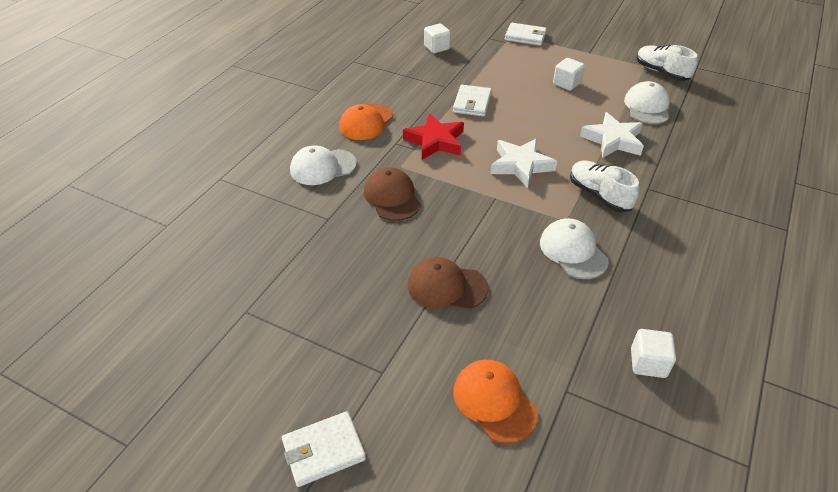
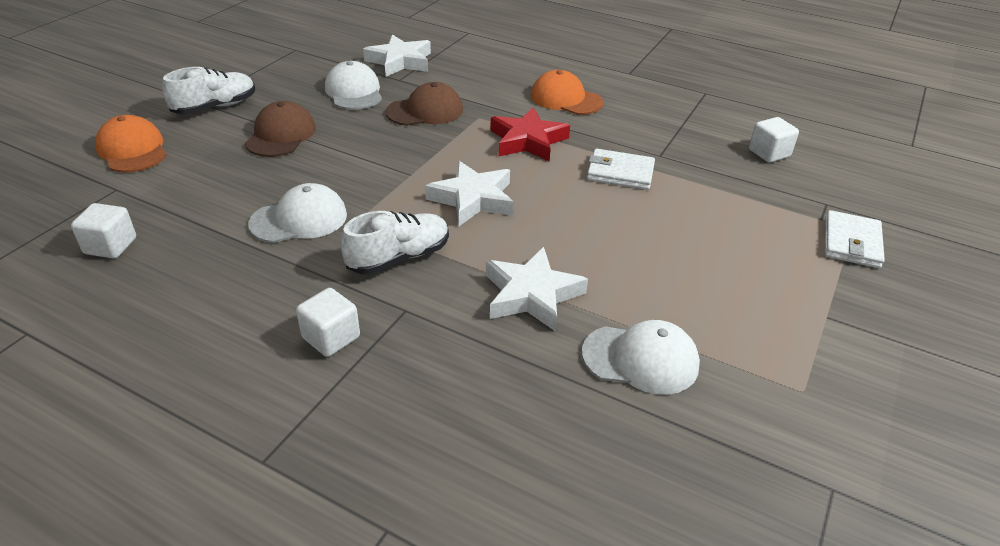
camera: 90 degrees right, 5 degrees down
(287, 221) = (400, 61): none -> white star
(323, 167) = (481, 76): white cap -> white cap (354, 92)
(323, 450) = (143, 79): white wallet -> none
(494, 402) = (132, 150): orange cap -> orange cap turned 90 degrees counterclockwise
(566, 83) = (698, 270): white cube -> white cube (331, 337)
(661, 72) = (783, 413): white shoe -> white shoe (215, 107)

